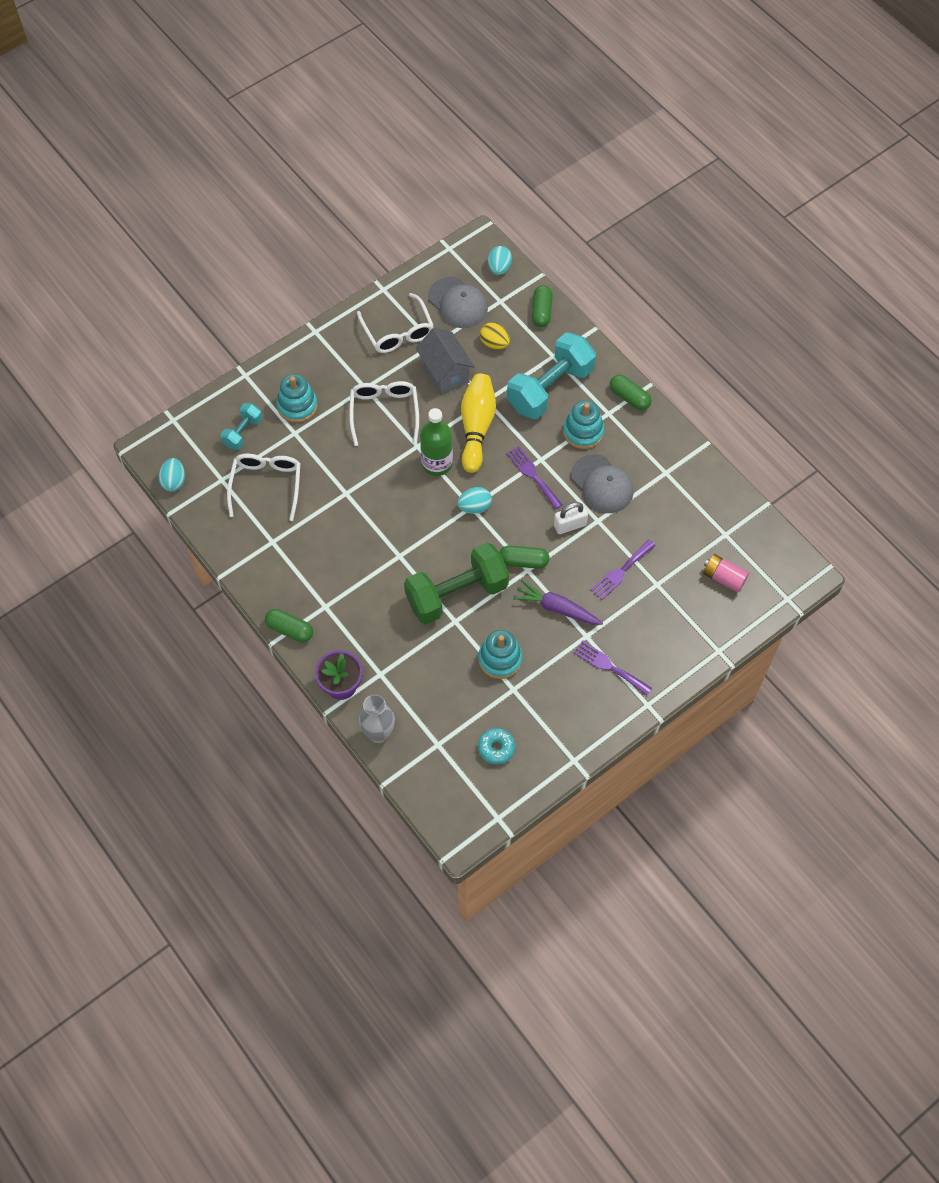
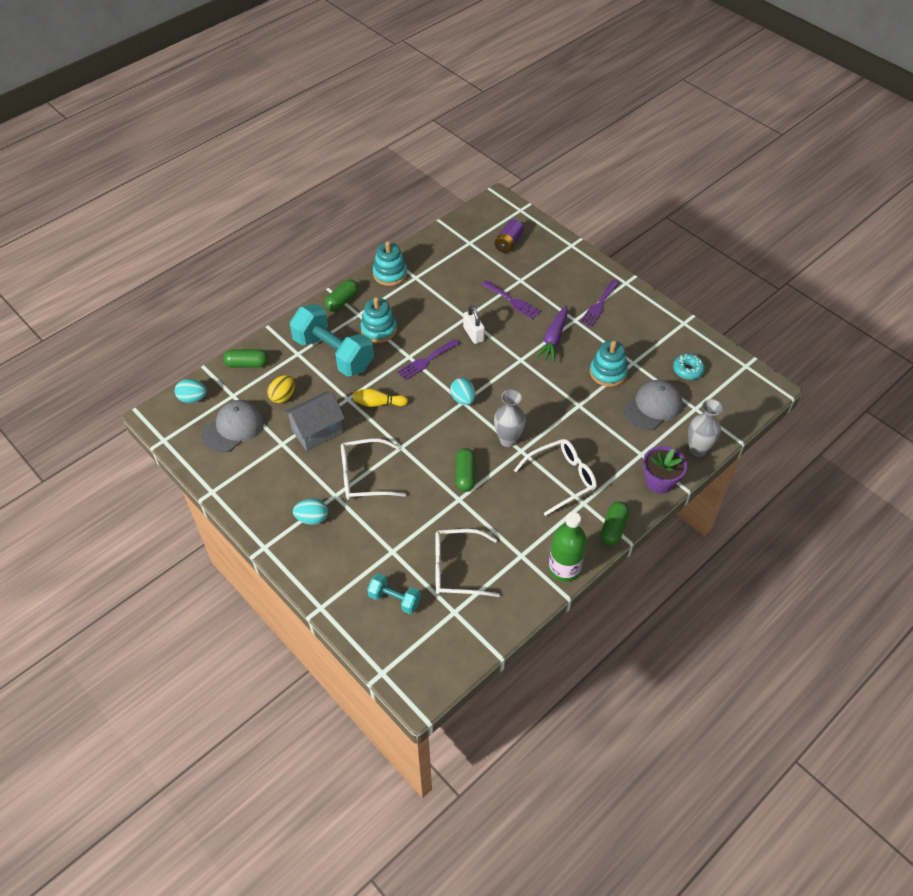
camera: 95 degrees left, 10 degrees down
(174, 481) = (461, 658): turquoise egg -> turquoise egg (312, 518)
(297, 406) = (359, 552): turquoise stacking toy -> turquoise stacking toy (390, 274)
(398, 332) = (267, 474): white glasses -> white glasses (561, 478)
(414, 545) = (508, 440): none -> grey vase
(437, 463) = (419, 430): green bottle -> green bottle (564, 568)
(456, 594) = (552, 406): green dumbbell -> none
(476, 427) = (378, 403): yellow bowling pin -> yellow bowling pin, size x0.56
(523, 561) = (513, 362): green capsule -> green capsule (465, 475)
(602, 484) = (431, 315): grey cap -> grey cap (653, 406)
(723, 578) = (508, 243): pink battery -> purple battery

